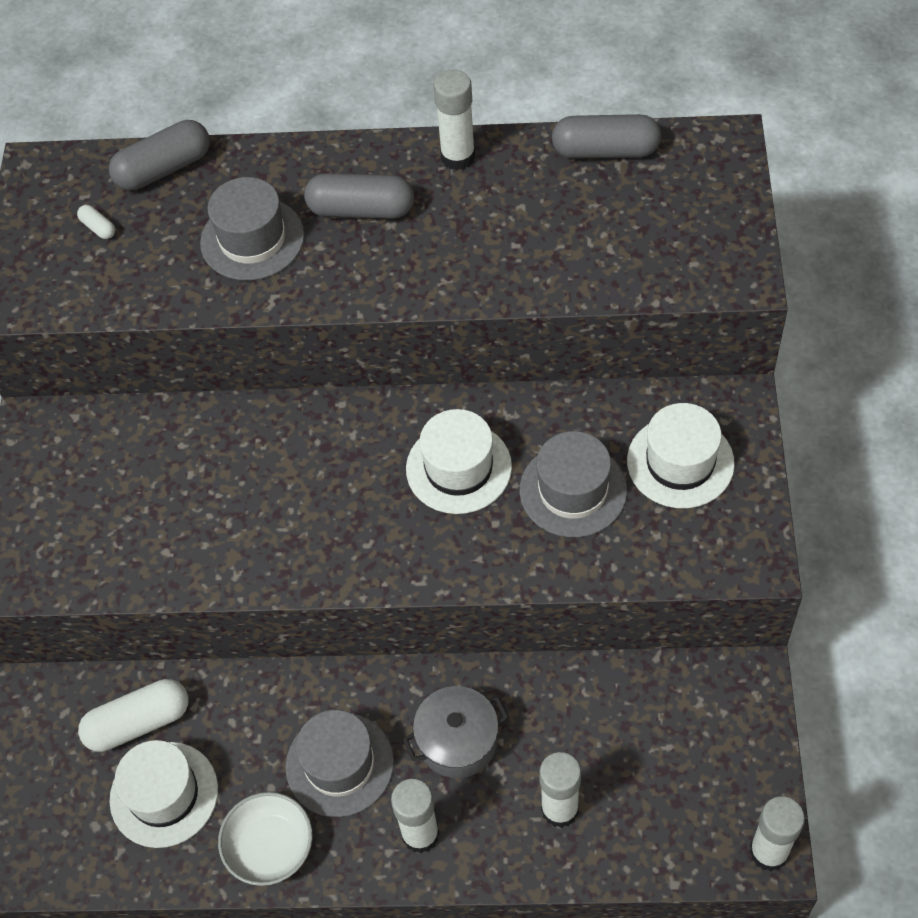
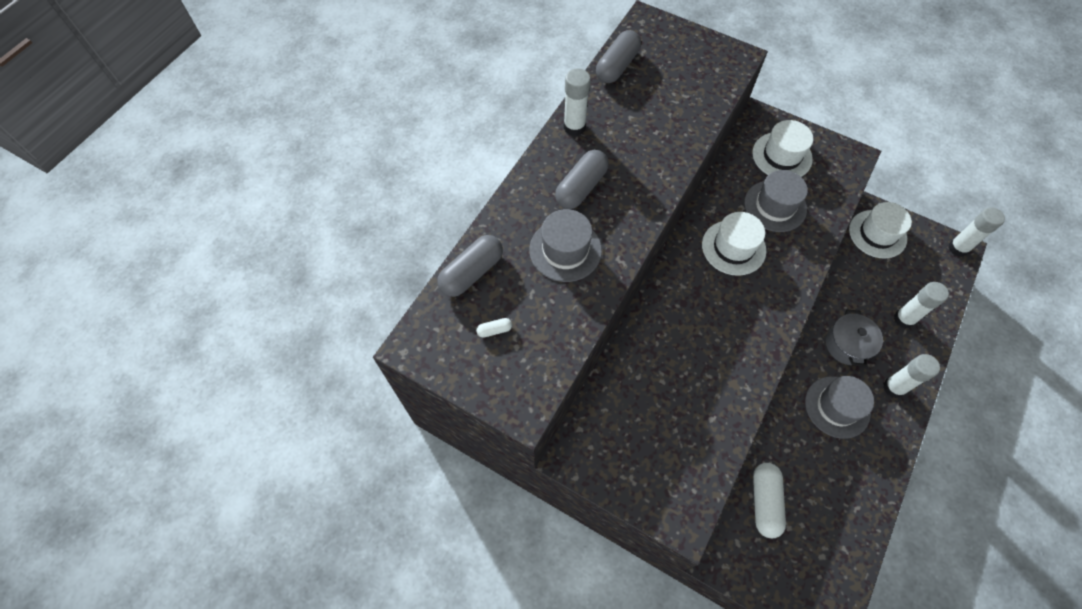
camera: 65 degrees left, 5 degrees up
(164, 169) = (471, 272): grey capsule -> grey capsule turned 45 degrees clockwise
(164, 794) = (817, 508): white hat -> white hat (877, 234)
(270, 847) = (873, 465): white bowl -> none

